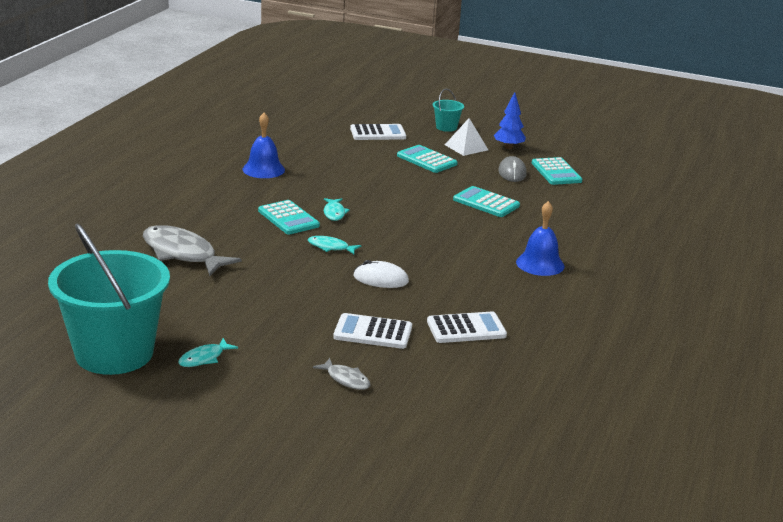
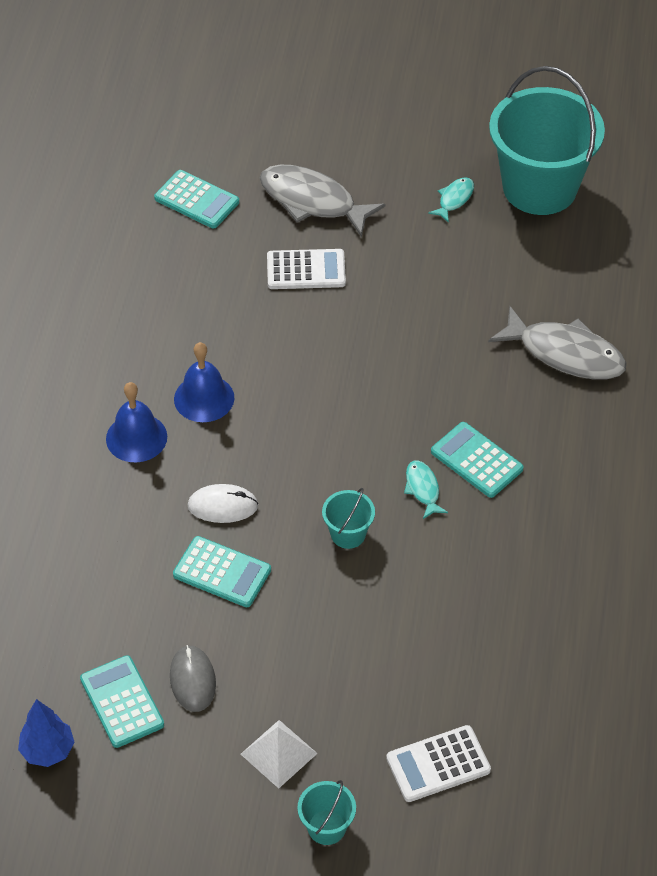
camera: 170 degrees right, 25 degrees up
(263, 169) = (566, 583): blue bell -> blue bell (204, 398)
(330, 247) = (400, 409): turquoise fish -> none
(346, 379) = (312, 201): grey fish -> grey fish, size x2.06
(381, 279) = (322, 361): white mouse -> white mouse (223, 506)
(395, 204) = (348, 534): none -> turquoise bucket
(426, 160) = (334, 685): turquoise calculator -> turquoise calculator (196, 200)
(466, 329) = (210, 297): white calculator -> none
(508, 147) = (207, 775): blue tree -> blue tree (48, 751)

